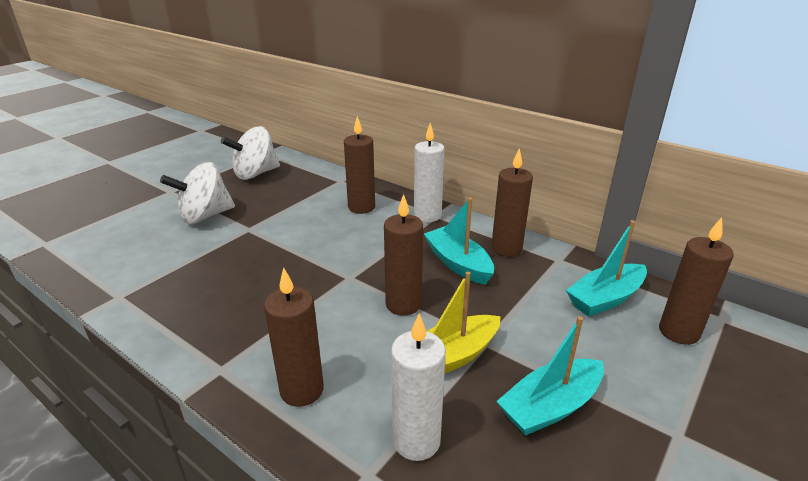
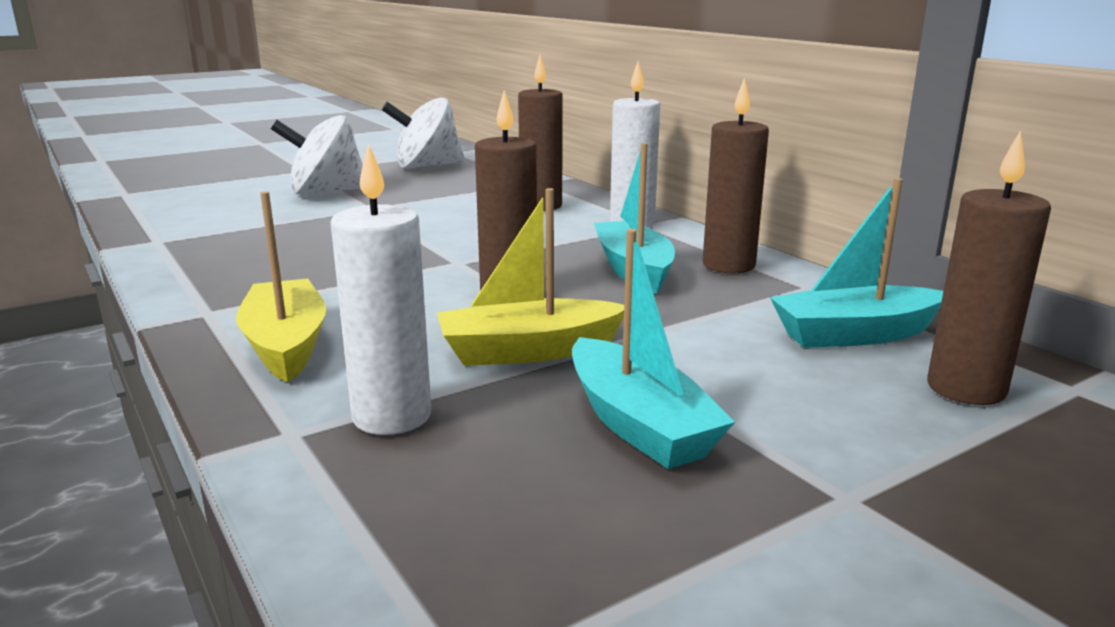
camera: 20 degrees right, 10 degrees down
(302, 390) = (286, 345): brown candle -> yellow boat
(550, 406) = (639, 424): turquoise boat -> turquoise boat turned 105 degrees counterclockwise

